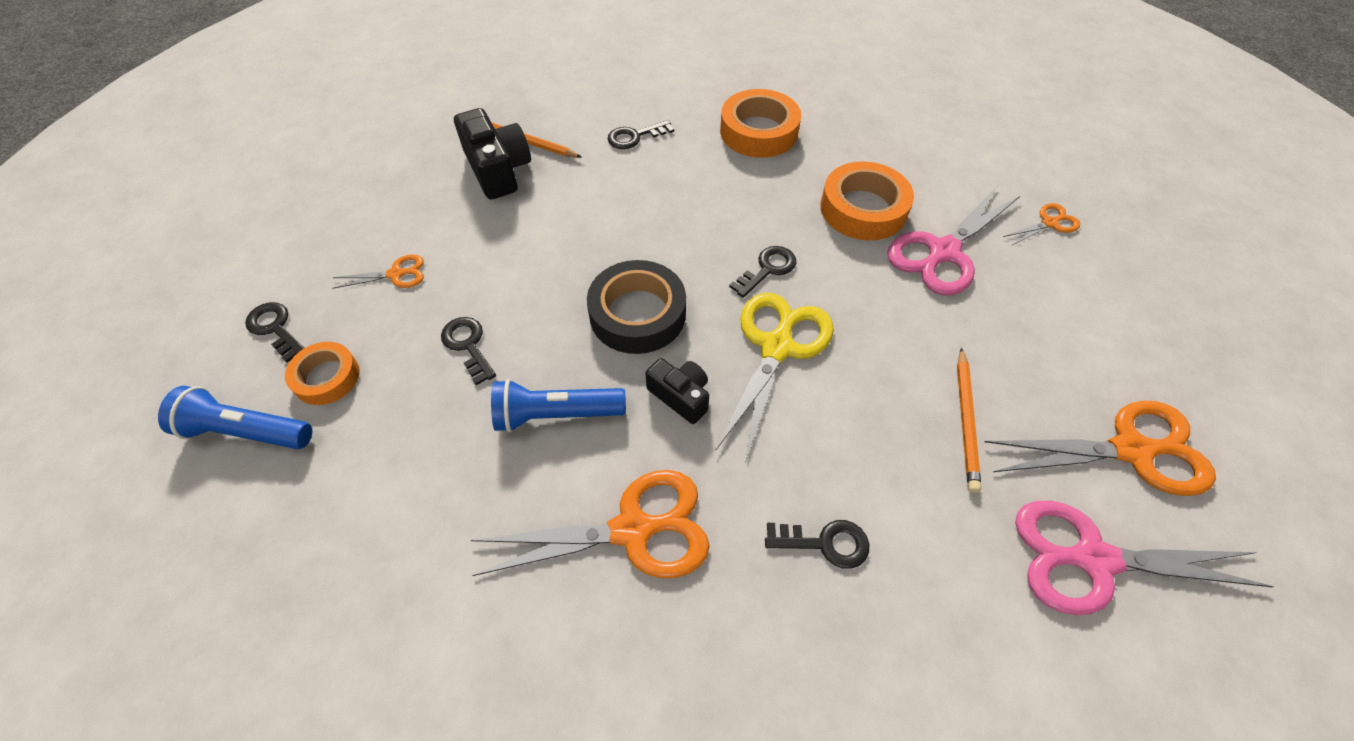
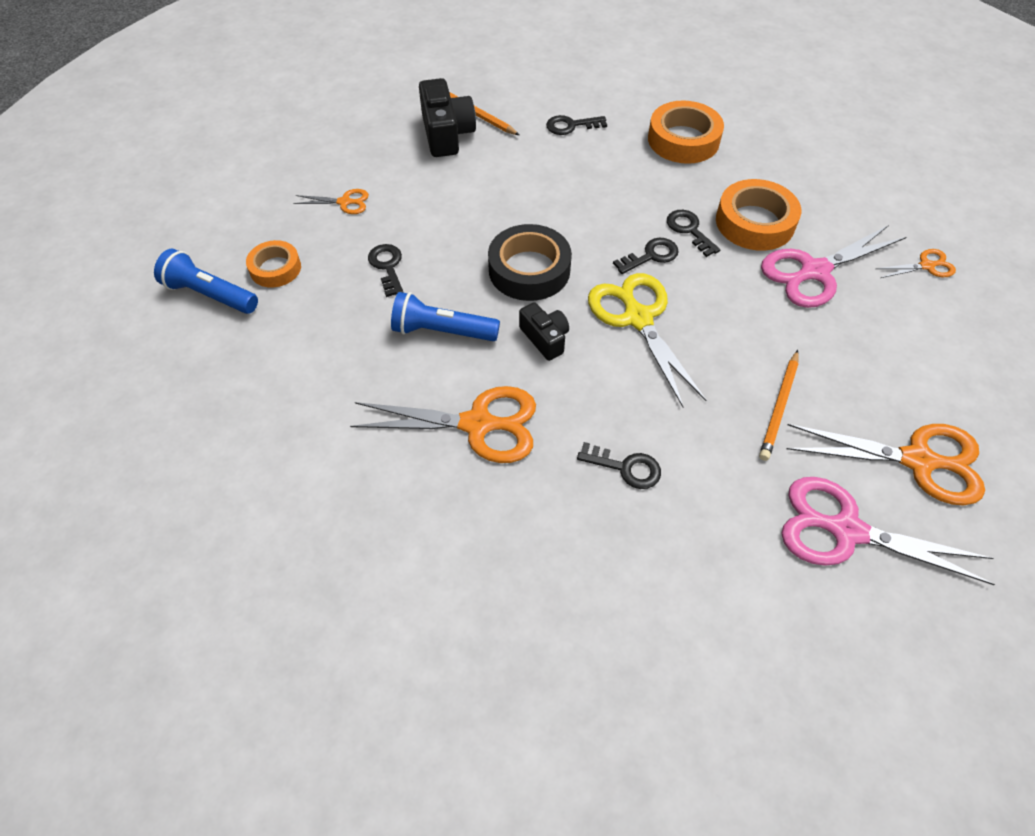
camera: 15 degrees right, 0 degrees up
(275, 328) = (244, 225): black key -> black key (689, 230)
(777, 347) = (637, 318): yellow scissors -> yellow scissors turned 60 degrees counterclockwise

